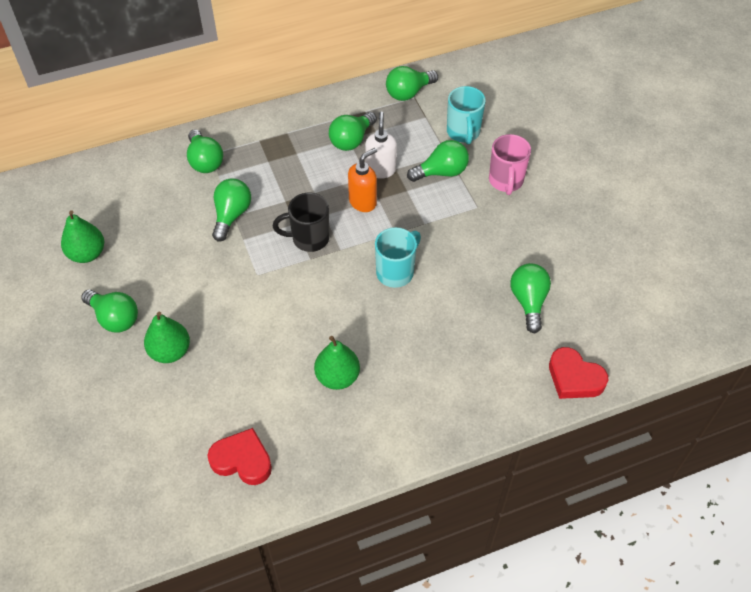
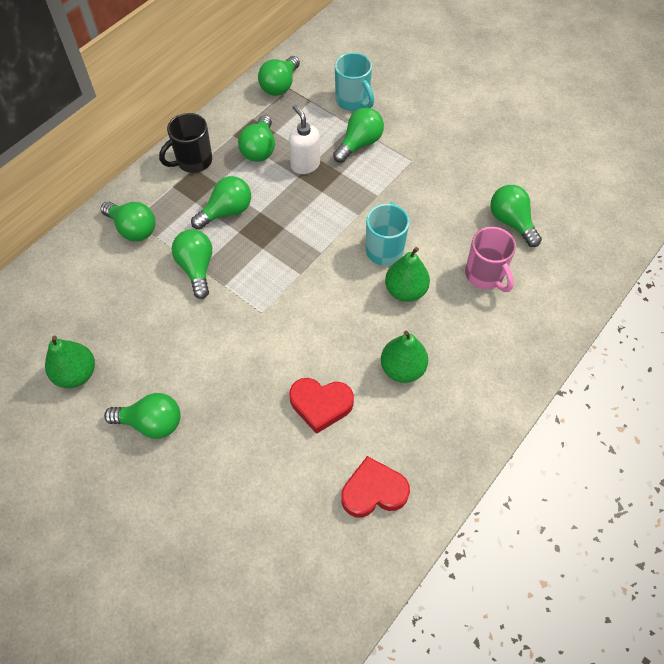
camera: 30 degrees left, 5 degrees up
(170, 351) = (231, 426): green pear -> green pear (405, 291)
(287, 180) = (226, 212): none -> green light bulb
(309, 238) = (285, 256): black mug -> black mug (193, 161)
(363, 202) = (310, 200): orange soap dispenser -> none
(506, 181) = (419, 128): pink mug -> pink mug (485, 275)
(574, 378) = (592, 268): red heart -> red heart (320, 405)

